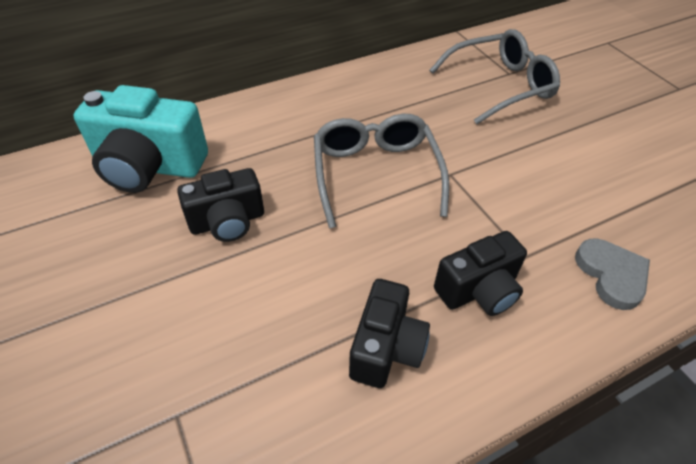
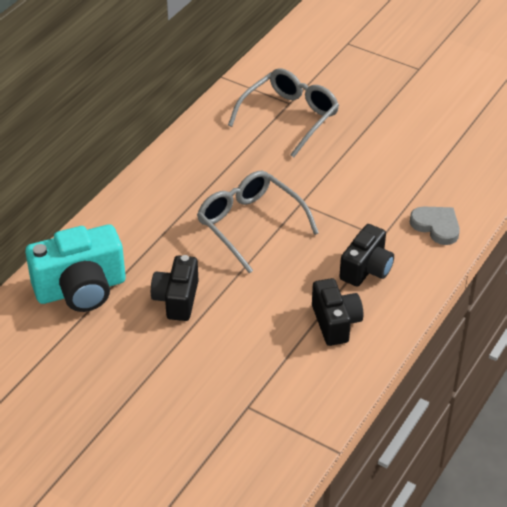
camera: 30 degrees left, 5 degrees down
(227, 222) = (177, 299): black camera -> black camera turned 150 degrees clockwise

